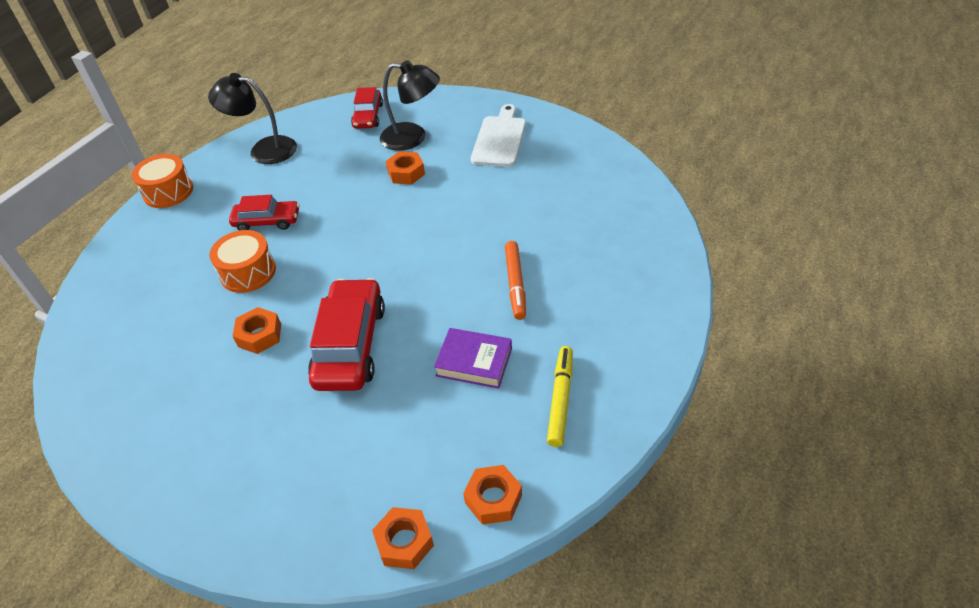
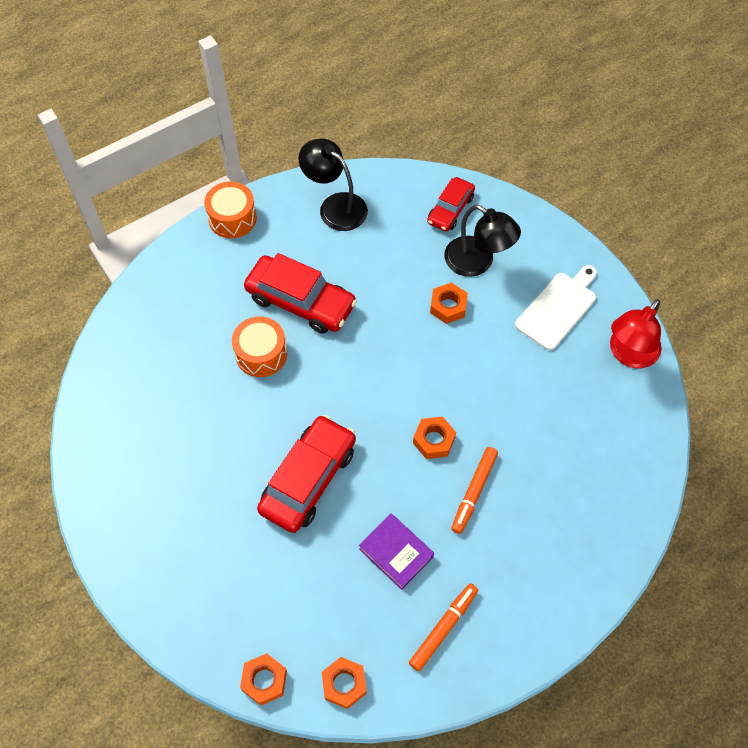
camera: 25 degrees right, 15 degrees up
(259, 335) = (243, 429): orange nut -> orange nut (434, 440)
(267, 221) = (300, 301): red car -> red car, size x1.67
(560, 399) = (443, 628): yellow marker -> orange marker
(577, 143) = (629, 354): none -> red lamp

